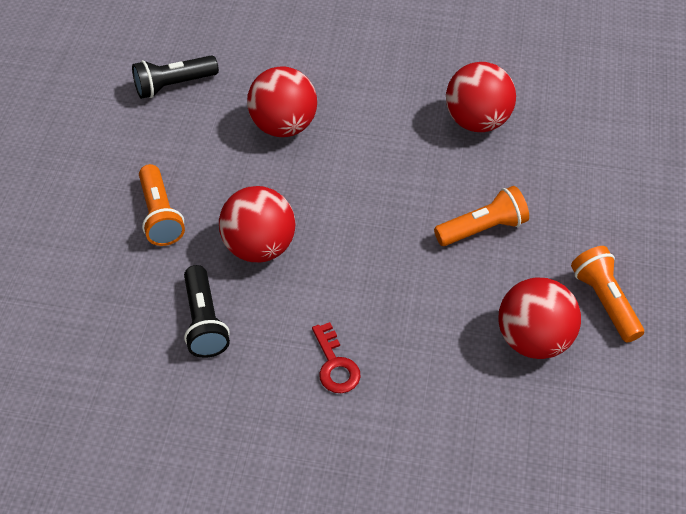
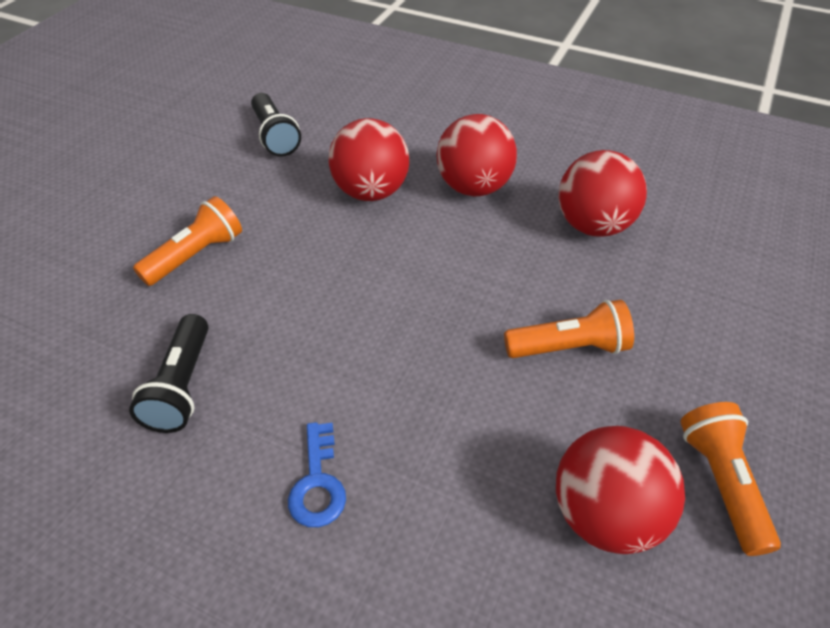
camera: 15 degrees right, 5 degrees down
(160, 215) = (196, 255): orange flashlight -> orange flashlight turned 135 degrees counterclockwise
(174, 85) = (275, 136): black flashlight -> black flashlight turned 105 degrees counterclockwise
(259, 246) = (288, 311): red ball -> red ball (473, 187)
(335, 365) = (317, 483): red key -> blue key

